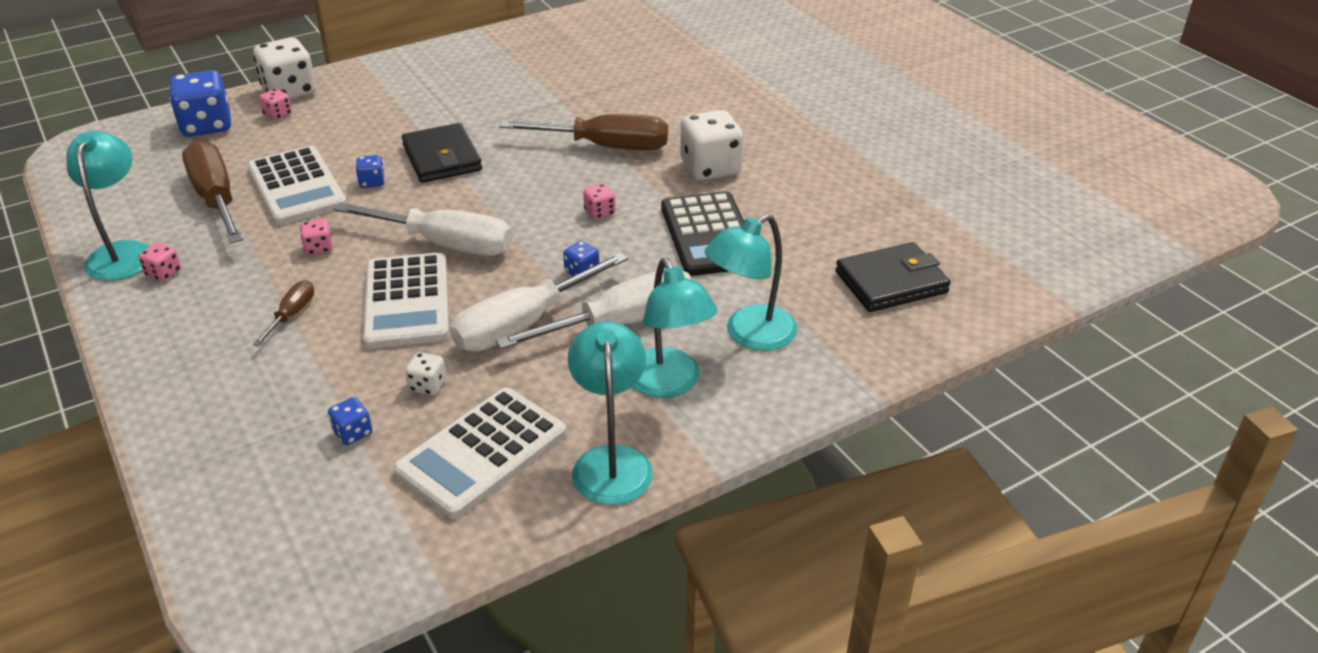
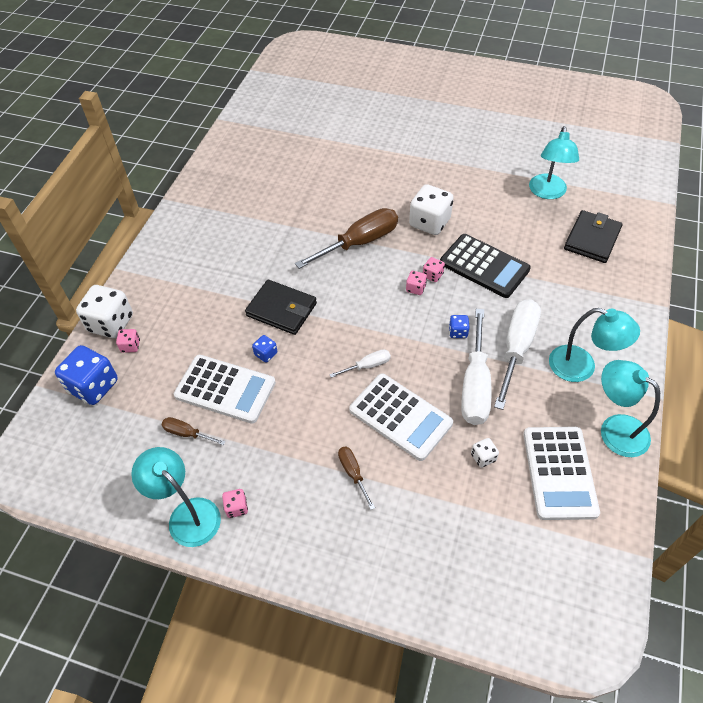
camera: 40 degrees left, 15 degrees up
(216, 199) = (187, 433): brown screwdriver -> brown screwdriver, size x0.48
(319, 248) = (303, 420): pink dice -> pink dice (432, 275)
(353, 433) = (489, 514): blue dice -> none
(445, 244) = (367, 366): white screwdriver -> white screwdriver, size x0.48
(750, 335) = (576, 313): turquoise lamp -> turquoise lamp (547, 193)

